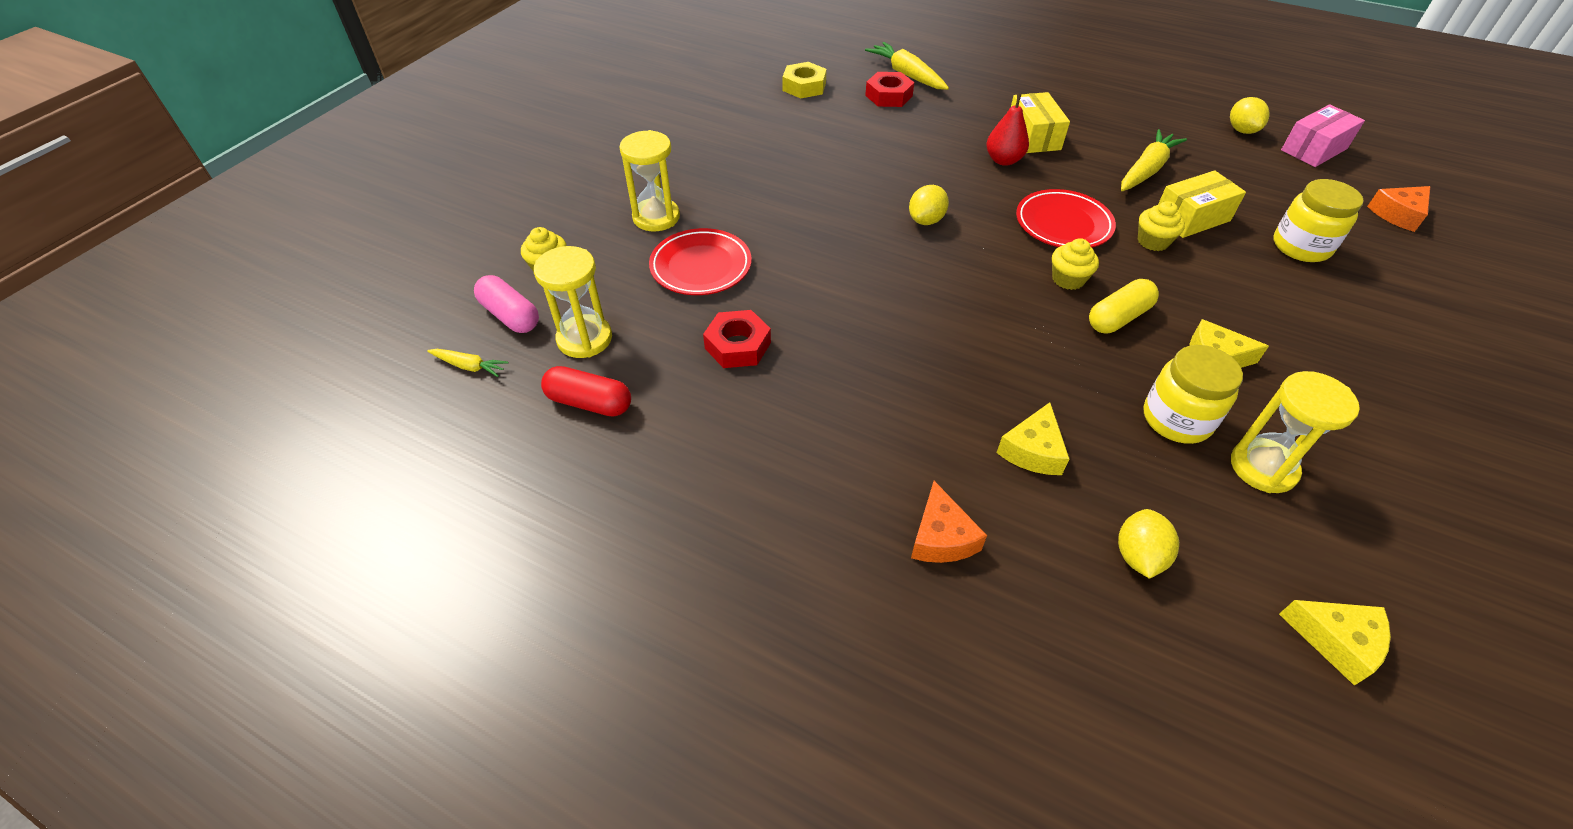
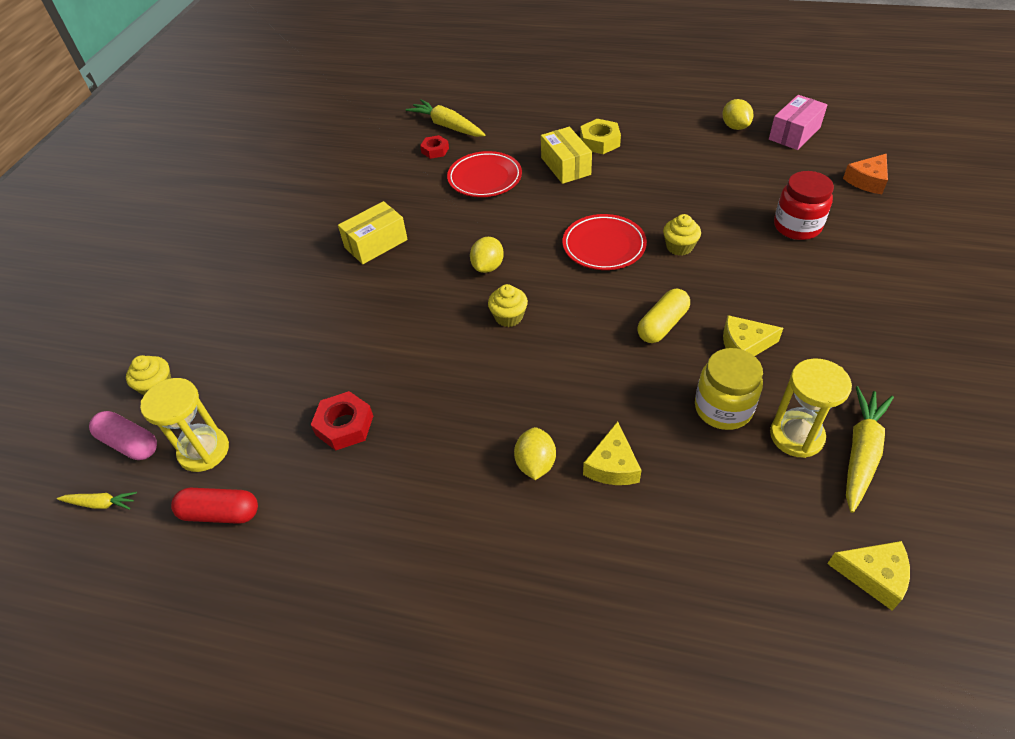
camera: 10 degrees left, 0 degrees up
(656, 217) = (247, 314): yellow hourglass -> none
(701, 266) = (297, 355): red plate -> red plate (485, 178)
(804, 86) = (358, 155): yellow nut -> yellow nut (600, 142)
(888, 96) = (435, 150): red nut -> red nut, size x0.67
(941, 537) = (550, 565): orange cheese -> none
(1003, 160) = (544, 194): red pear -> none
(1068, 279) = (616, 297): yellow cupcake -> yellow cupcake (508, 317)
(1138, 556) = (711, 540): yellow lemon -> yellow lemon (535, 464)
(1146, 170) = (663, 180): yellow carrot -> yellow carrot (861, 453)
(1191, 218) = (707, 218): yellow box -> yellow box (376, 243)
(1301, 246) = (797, 226): yellow jar -> red jar

